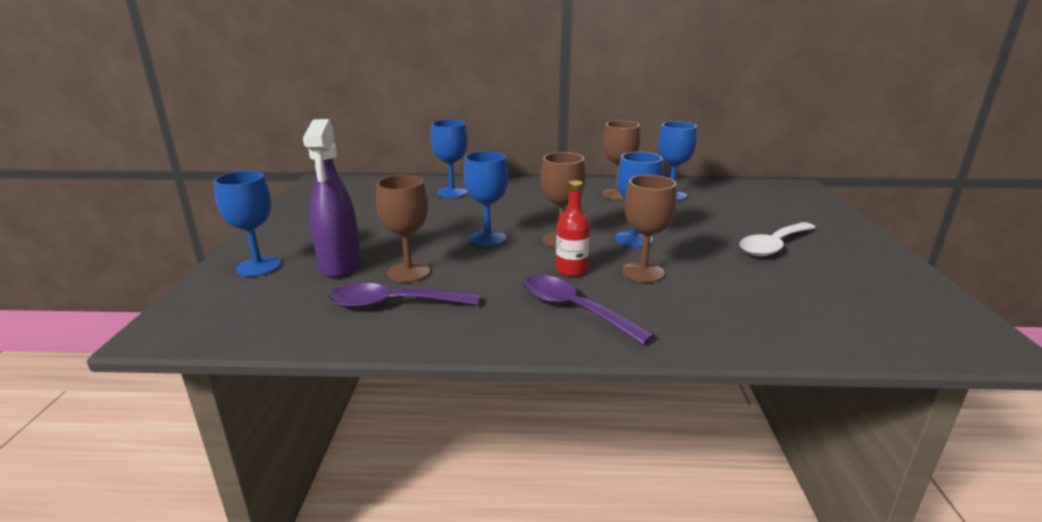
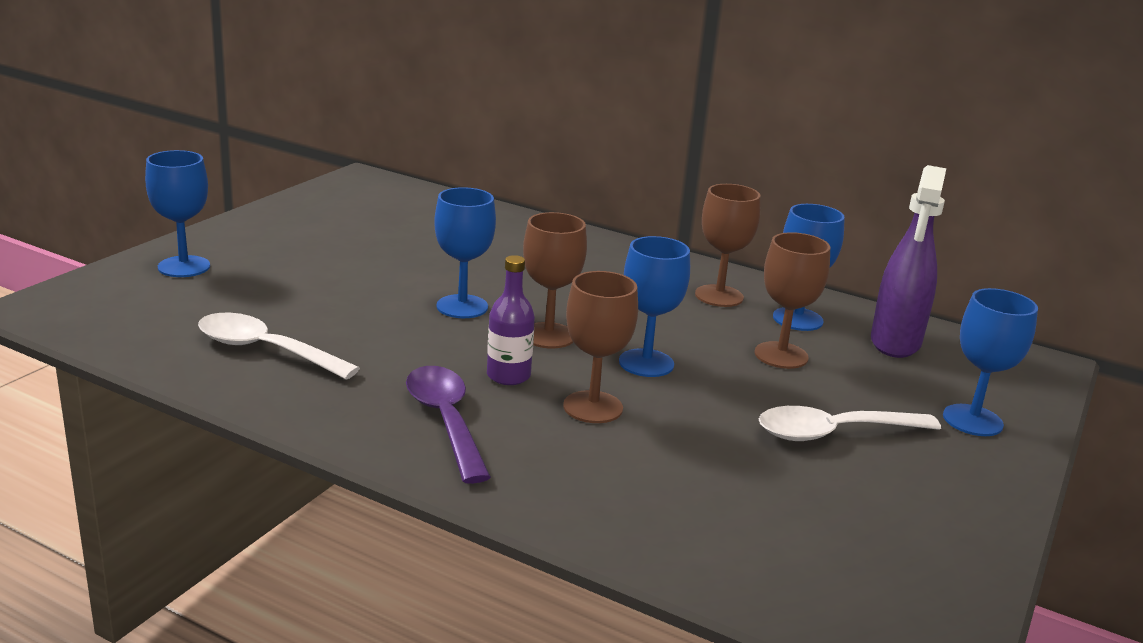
camera: 25 degrees right, 0 degrees up
(340, 265) = (263, 290): purple spray bottle -> purple spray bottle (895, 343)
(393, 304) = (265, 350): purple spoon -> white spoon
(409, 272) = (323, 320): brown goblet -> brown goblet (781, 355)
(452, 192) = (498, 234): blue goblet -> blue goblet (972, 420)
(571, 270) = (508, 376): red bottle -> purple bottle

